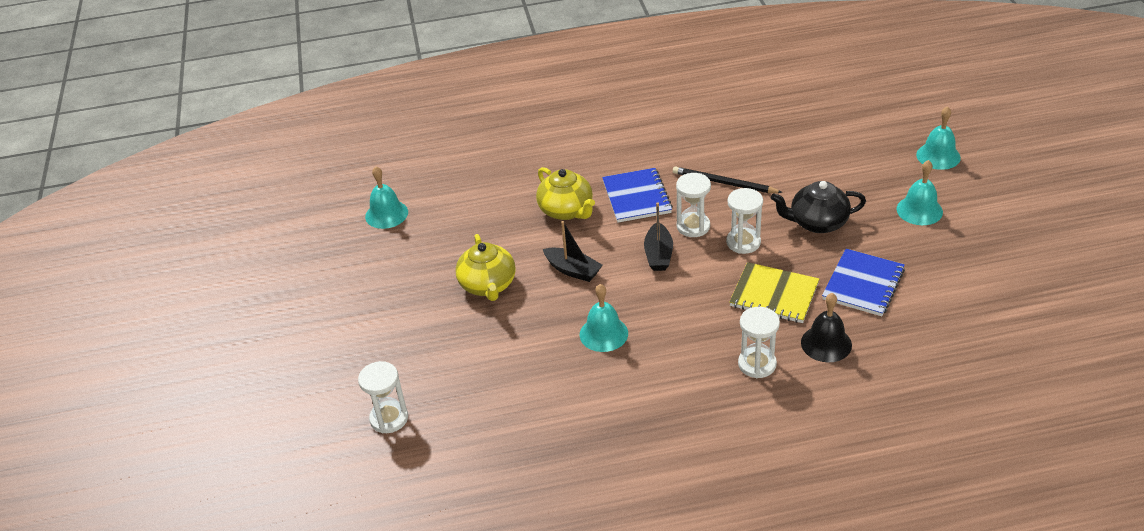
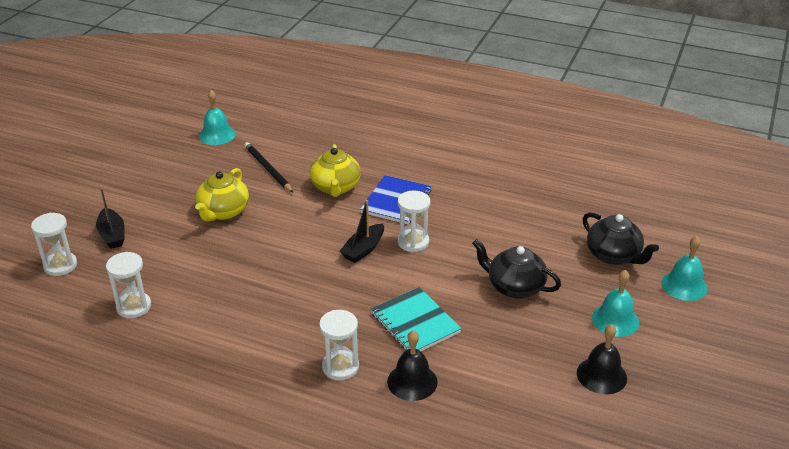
camera: 30 degrees right, 5 degrees down
(573, 270) = (290, 230): black boat -> black boat (112, 235)
(603, 333) = (258, 284): turquoise bell -> none
(724, 183) = (474, 222): black pencil -> black pencil (268, 169)
(743, 242) = (437, 272): white hourglass -> white hourglass (134, 306)
(774, 295) = (415, 323): yellow notebook -> turquoise notebook
(863, 157) = (613, 255): none -> black teapot
(863, 284) = (496, 353): blue notebook -> none
(955, 259) = (601, 375): none -> black bell

